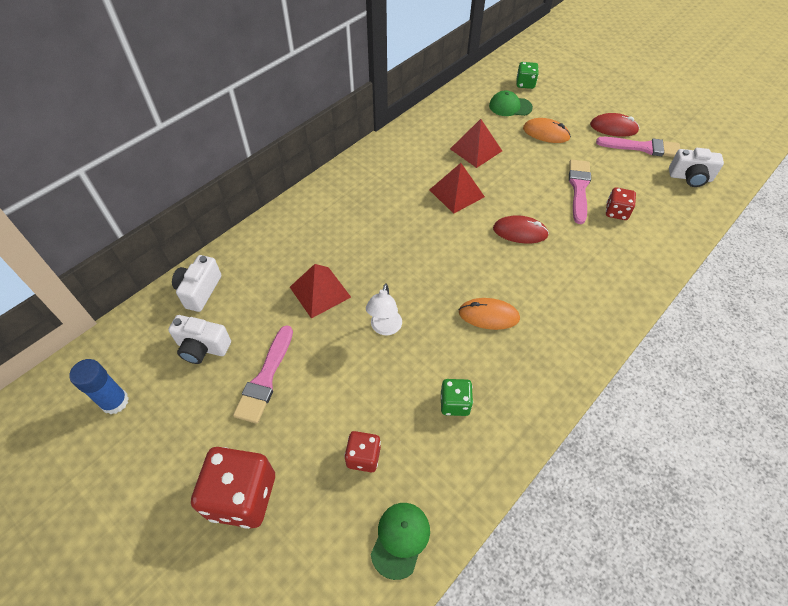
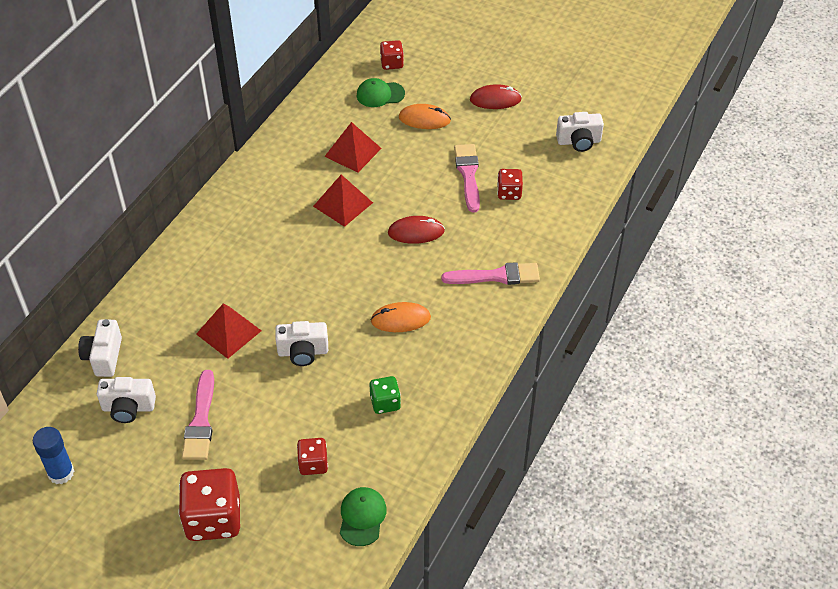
camera: 15 degrees left, 5 degrees down
(384, 328) = (303, 352): white lamp -> white camera
(525, 84) = (392, 63): green dice -> red dice
(642, 147) = (528, 117): pink brush -> pink brush (496, 276)

